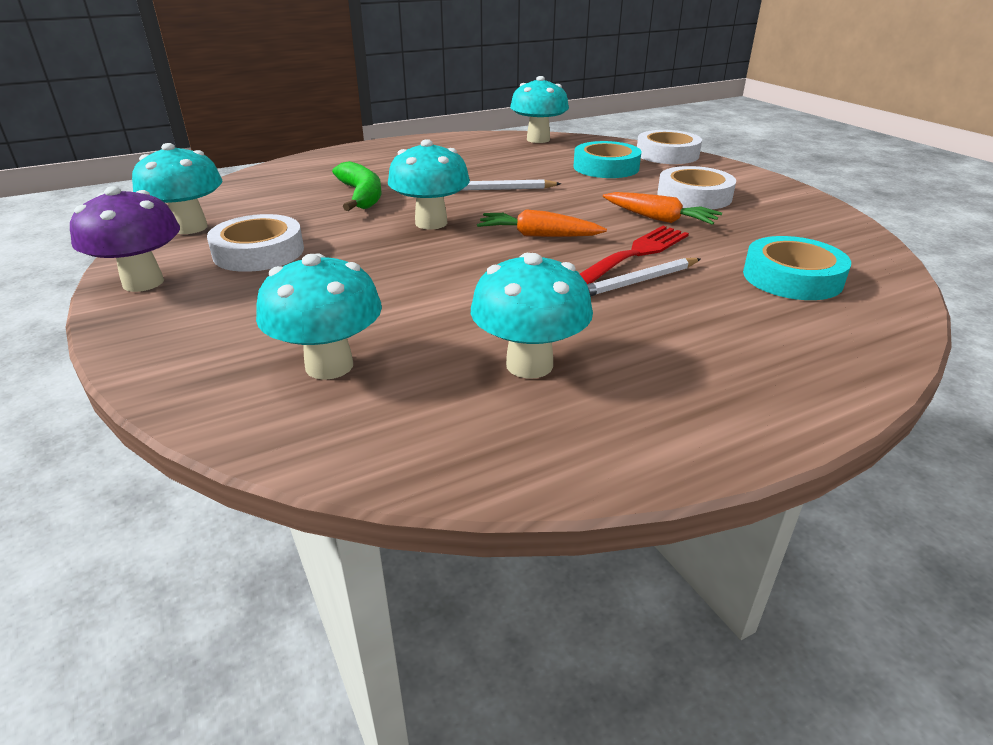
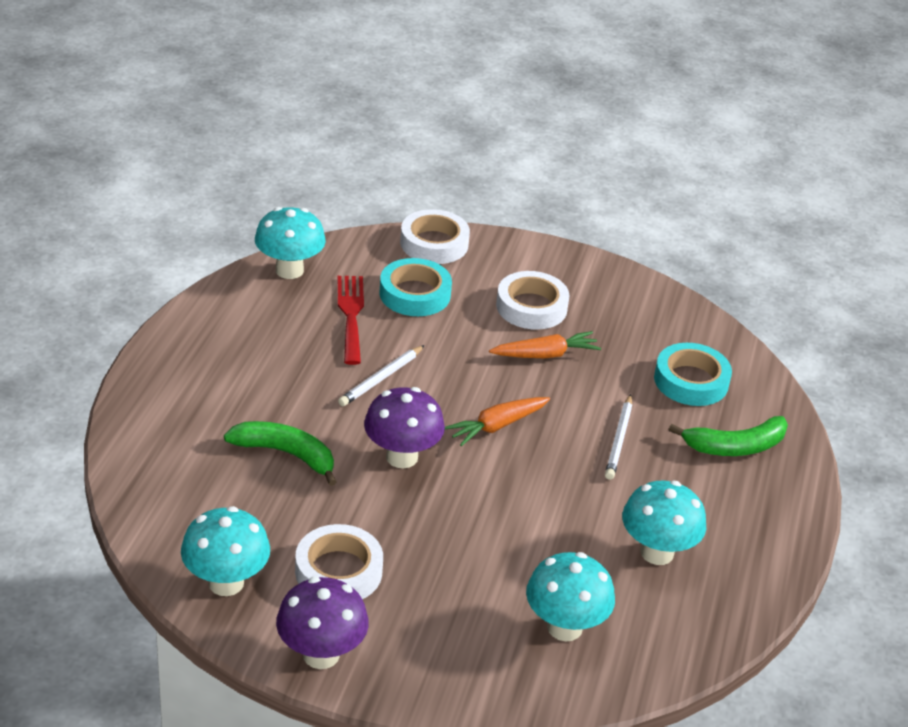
camera: 50 degrees left, 5 degrees up
(431, 223) = (402, 457): turquoise mushroom -> purple mushroom
(636, 253) = (582, 408): red fork -> red fork (351, 315)
(773, 335) = (735, 446): none -> green banana

